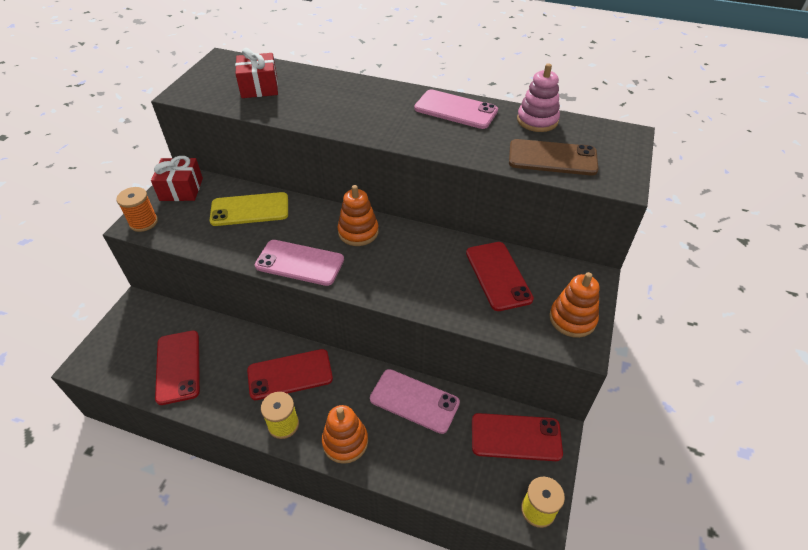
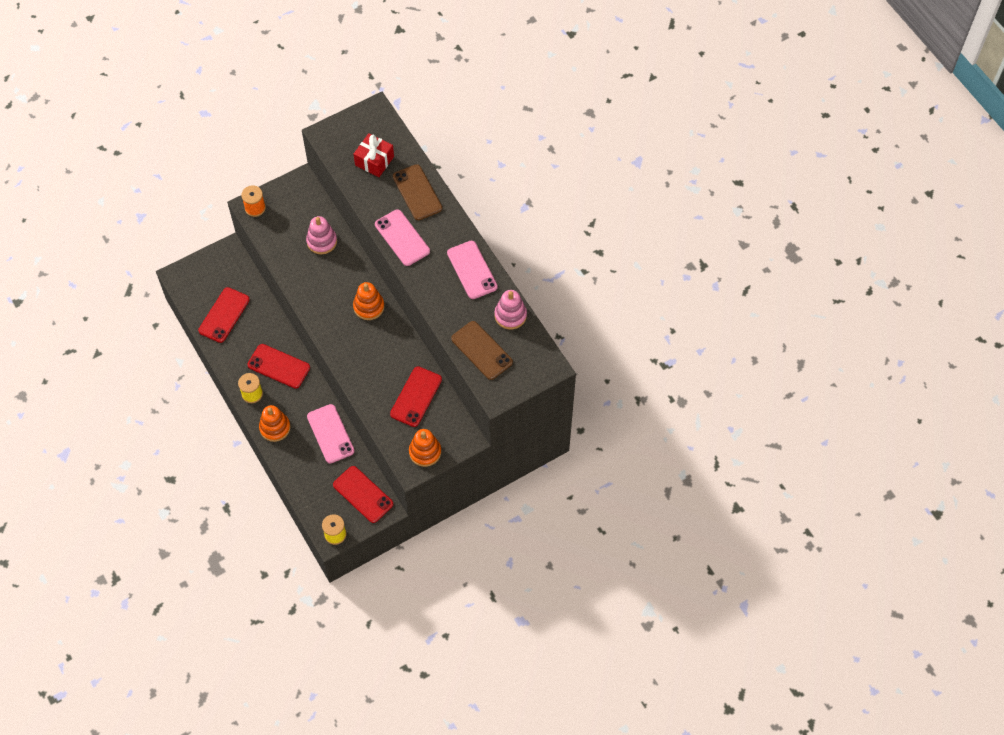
camera: 40 degrees right, 15 degrees up
(181, 189) = (295, 193): red gift -> none
(250, 209) = (322, 241): yellow phone -> pink stacking toy
(299, 263) = (317, 305): pink phone -> pink phone (402, 238)
(330, 87) = (417, 192): none -> brown phone

